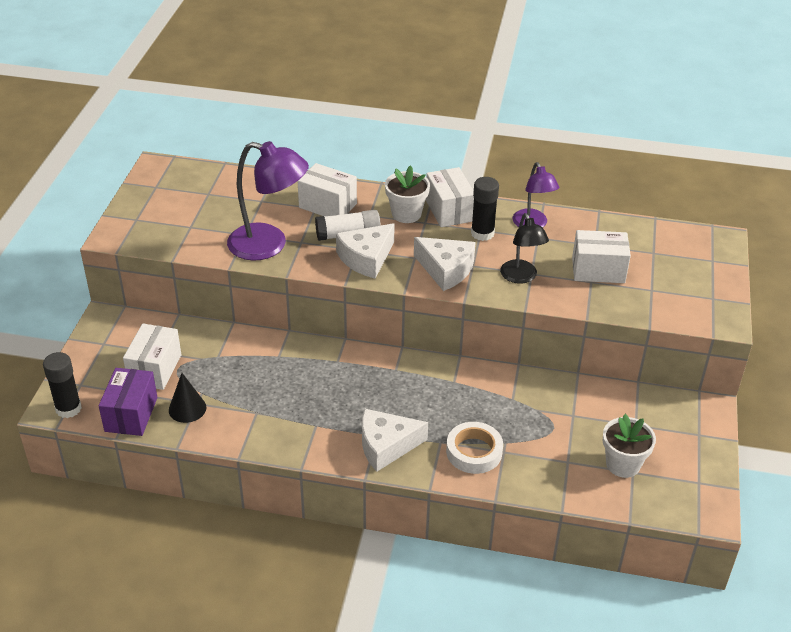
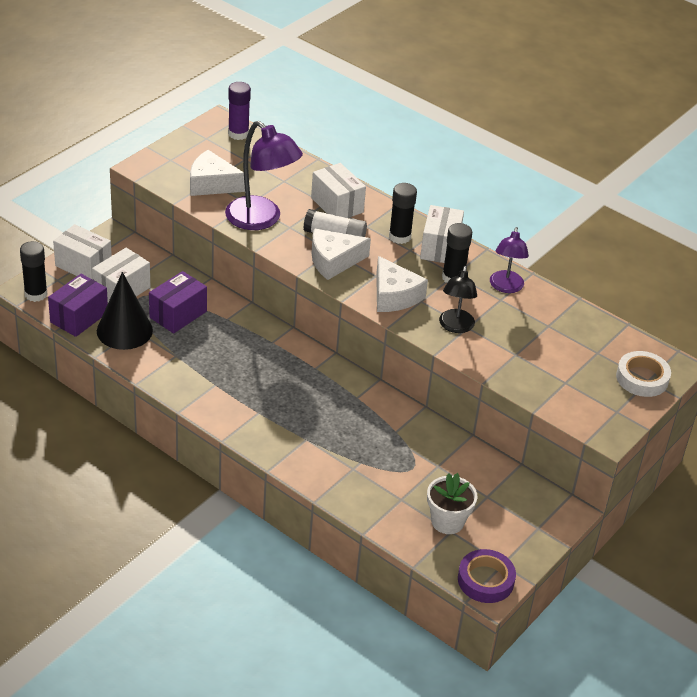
camera: 25 degrees right, 0 degrees up
(183, 172) = (238, 134): none -> purple glue stick
(187, 408) = (124, 330): black cone -> black cone, size x1.64
(228, 371) = (178, 314): none -> purple box
(386, 446) = (259, 423): white cheese -> white cheese (212, 184)
(406, 214) = (399, 237): white flower pot -> black glue stick
(474, 452) = (327, 458): white tape -> white tape (642, 378)
(598, 270) = (531, 347): white box -> white box (83, 266)
(698, 505) = (485, 580): none -> purple tape

